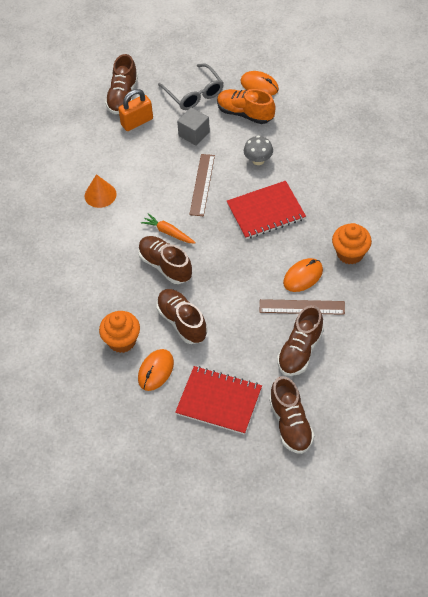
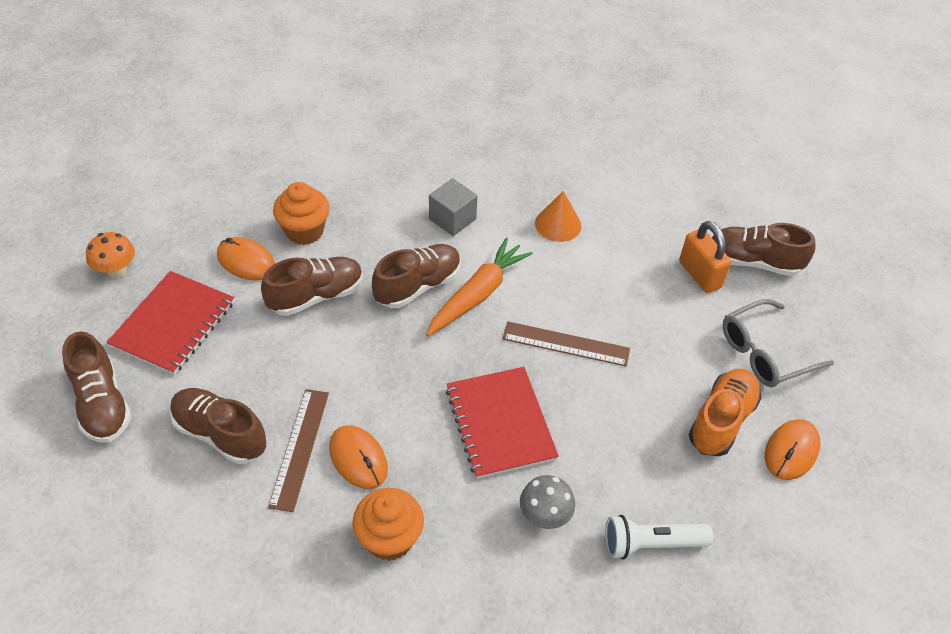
camera: 90 degrees right, 5 degrees down
(168, 232) = (478, 294): orange carrot -> orange carrot, size x1.62
(175, 453) = (116, 270): none -> orange mushroom
(194, 134) = (674, 344): grey cube -> grey cube (452, 219)
(258, 160) = (612, 427): grey mushroom -> grey mushroom (544, 516)
(290, 424) = (102, 404): brown shoe -> brown shoe turned 105 degrees counterclockwise
(327, 142) = (651, 544): none -> white flashlight

